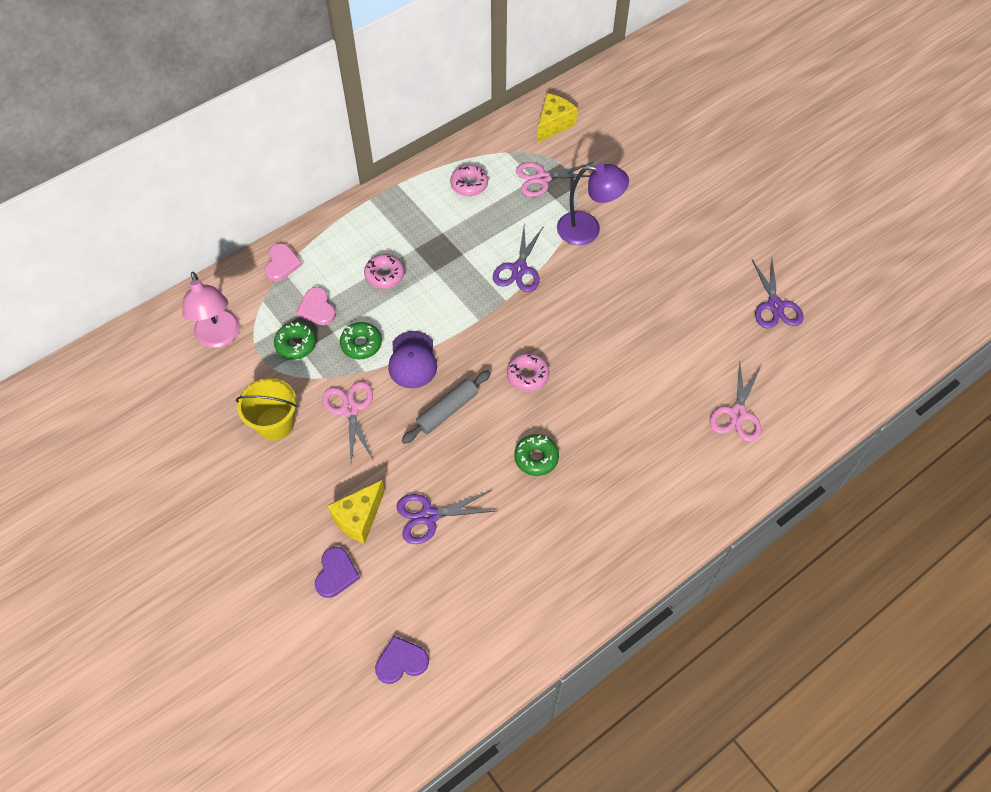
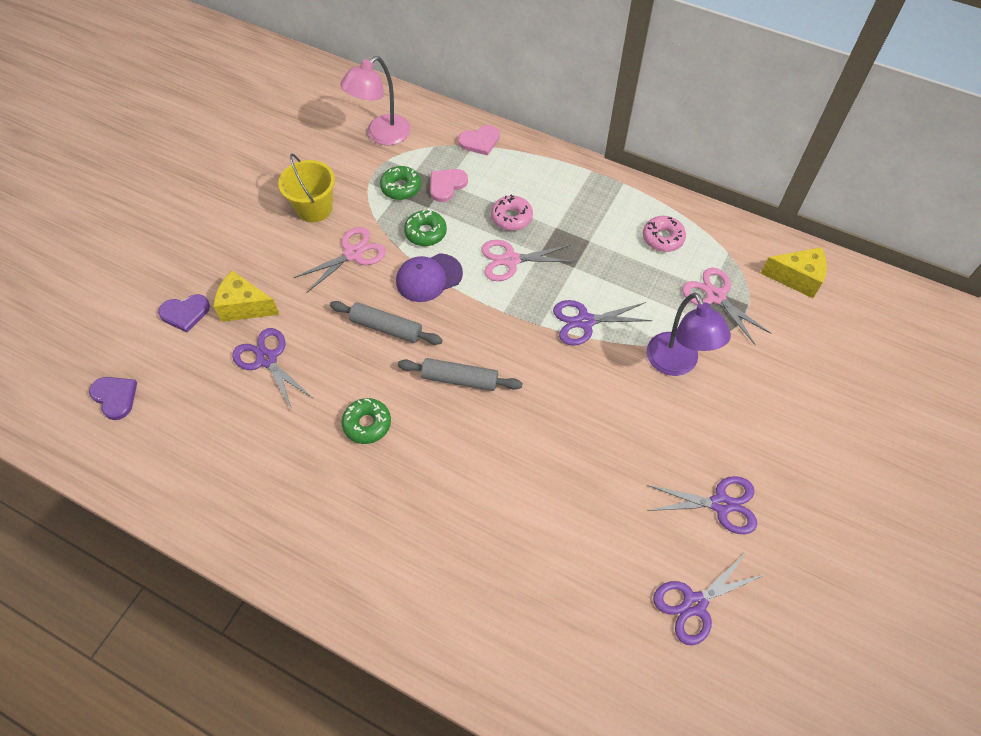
camera: 65 degrees right, 0 degrees up
(527, 375) = (460, 379): pink donut -> grey rolling pin
(711, 257) = (721, 504): none -> purple scissors
(737, 414) = (515, 610): pink scissors -> pink scissors (510, 260)

